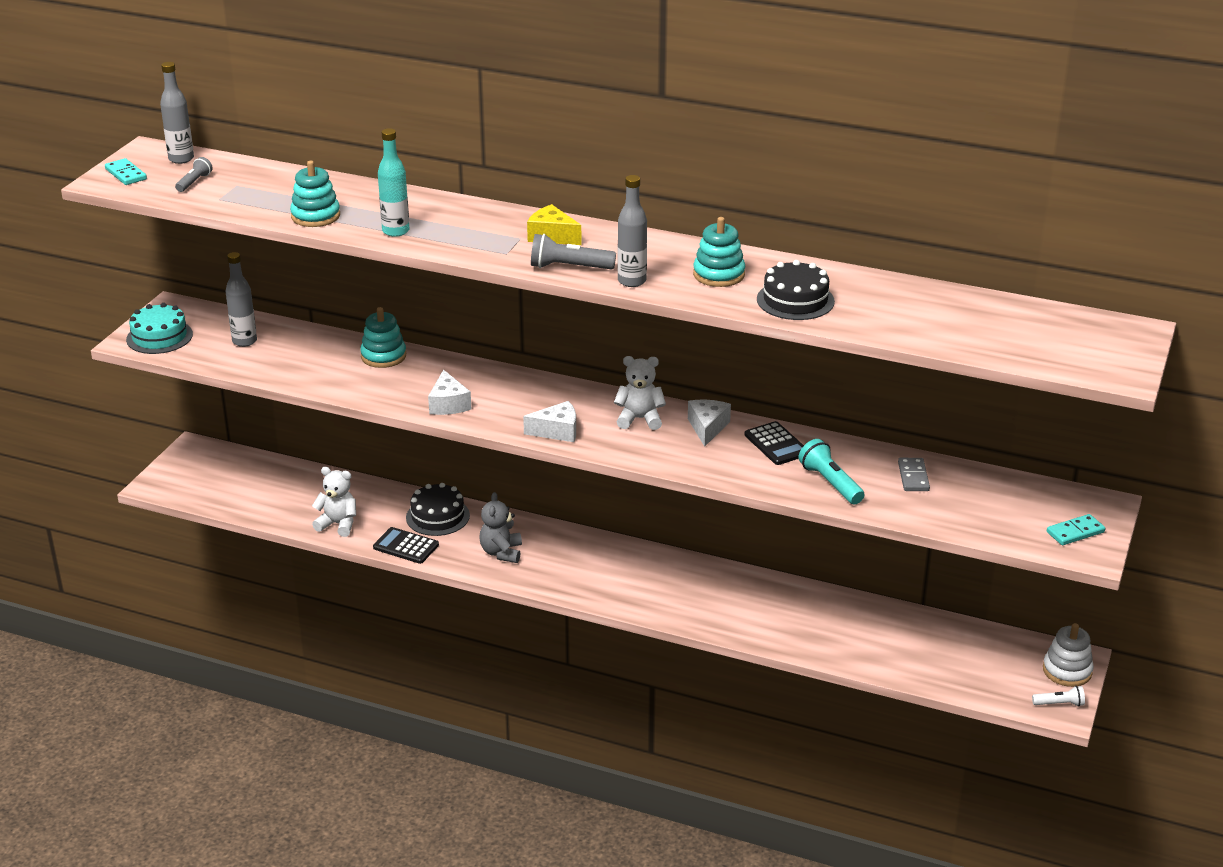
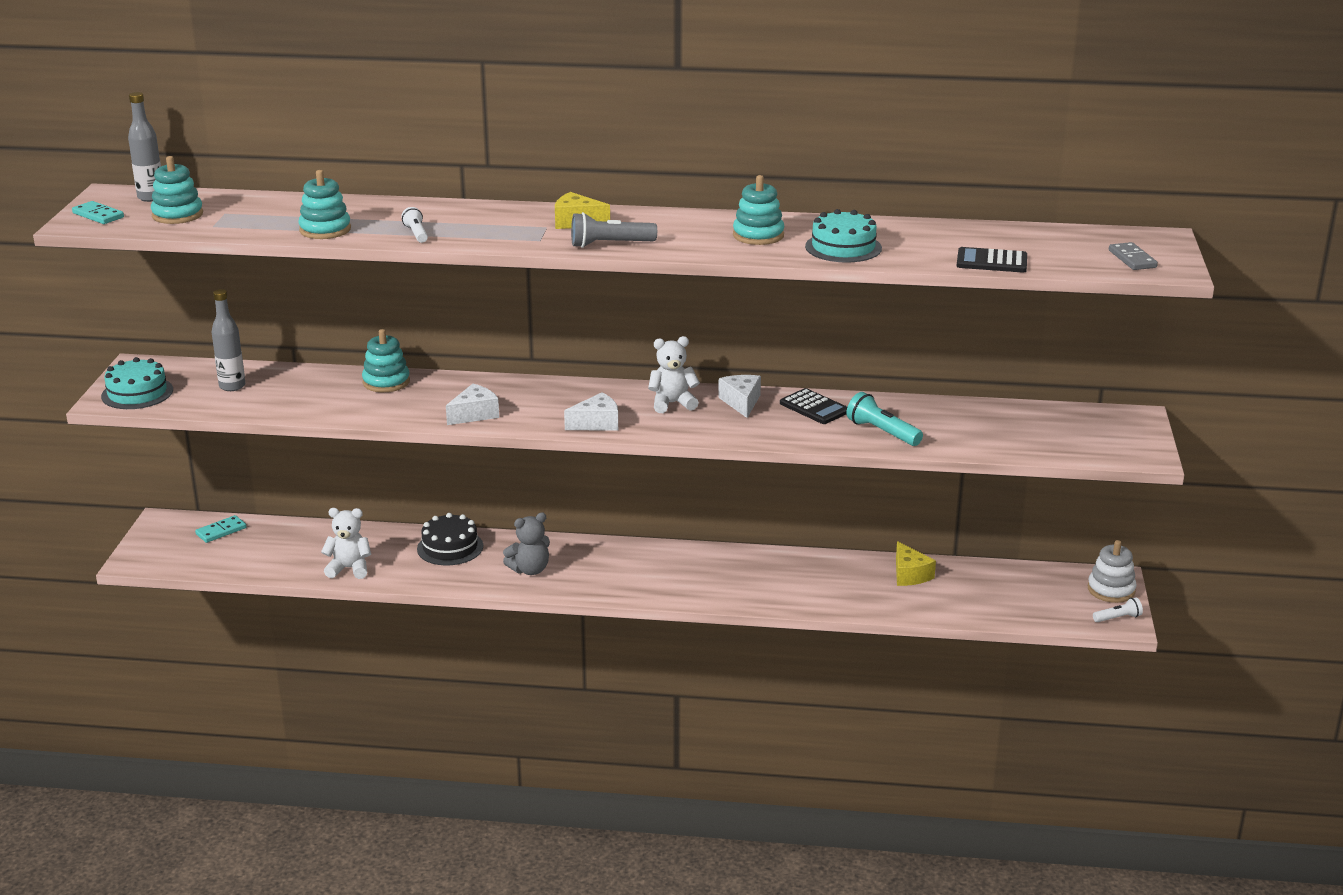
camera: 15 degrees left, 5 degrees down
(194, 182) = (177, 215): grey flashlight -> turquoise stacking toy
(395, 231) = (416, 234): turquoise bottle -> white flashlight
(406, 546) = (429, 578): black calculator -> black calculator (991, 261)
(448, 404) = (475, 414): white cheese -> white cheese turned 105 degrees counterclockwise
(501, 552) = (530, 570): grey teddy bear -> grey teddy bear turned 105 degrees counterclockwise
(632, 281) = (678, 249): grey bottle -> none
(795, 300) = (843, 247): black cake -> turquoise cake
(866, 619) = (909, 575): none -> yellow cheese
(913, 477) = (955, 417): grey domino -> grey domino (1132, 259)
(1075, 532) = (1124, 442): turquoise domino -> turquoise domino (221, 531)

